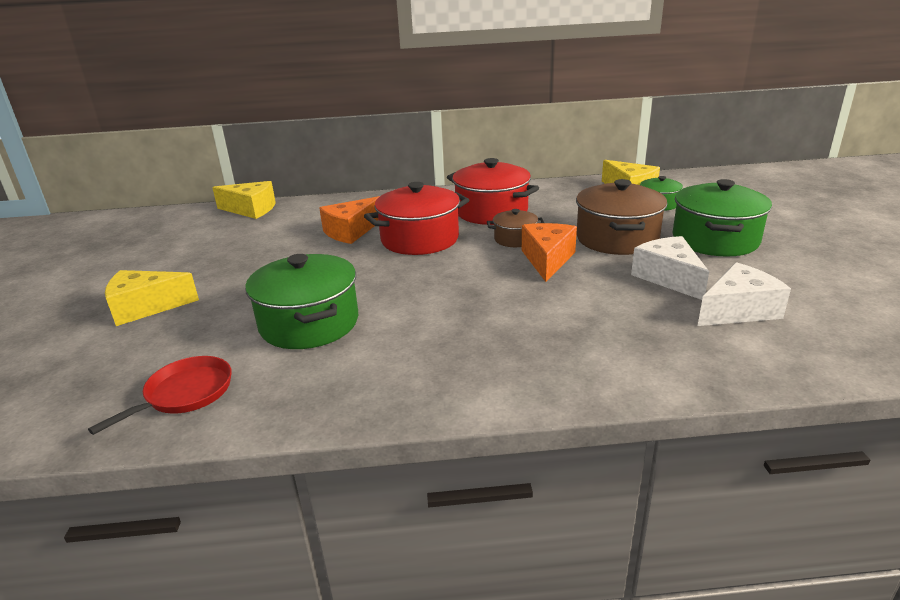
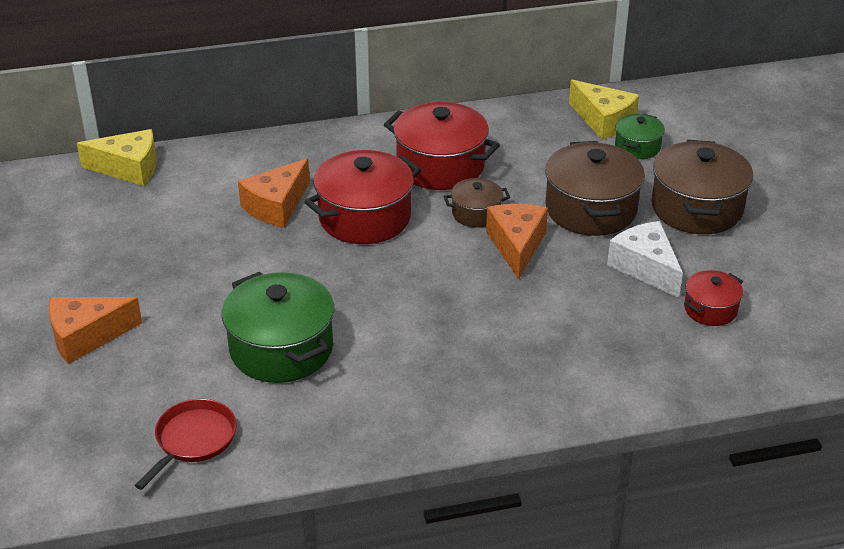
camera: 10 degrees left, 10 degrees up
(146, 307) = (86, 336): yellow cheese -> orange cheese
(715, 240) = (696, 208): green pot -> brown pot
(738, 310) = (710, 309): white cheese -> red pot

